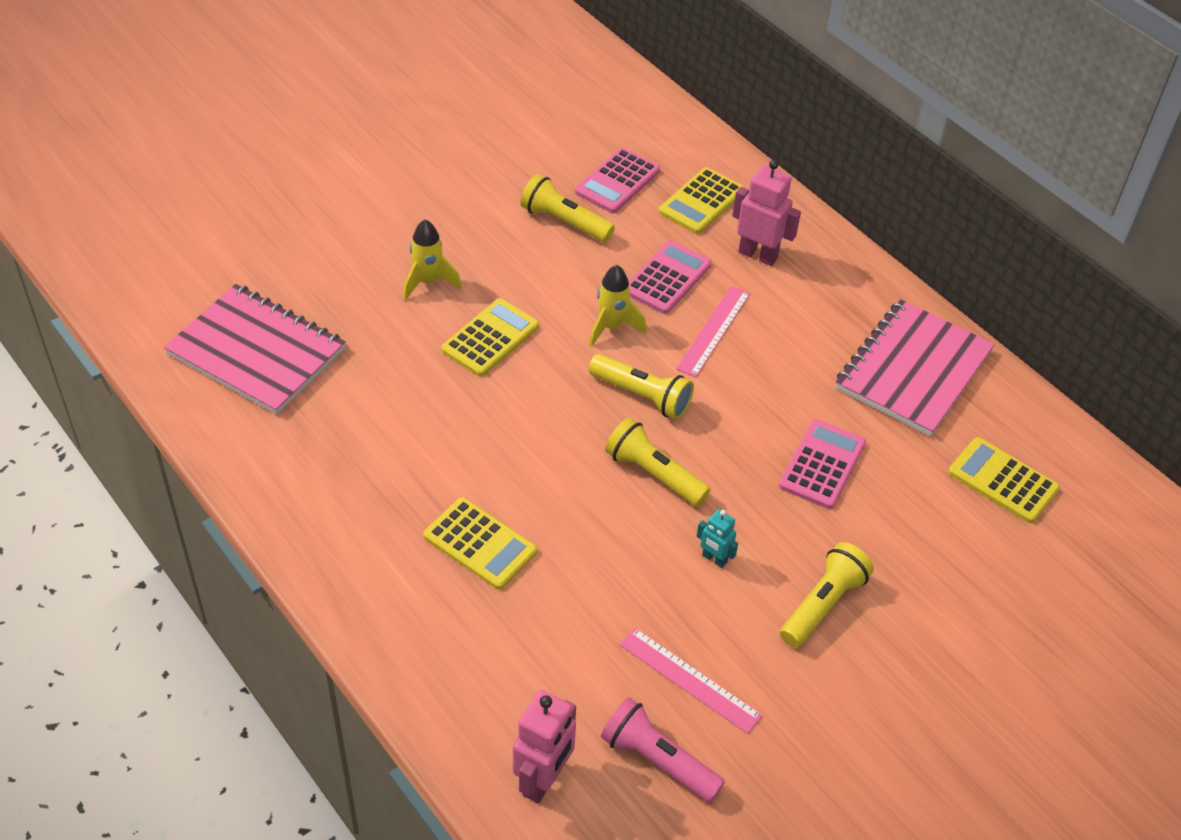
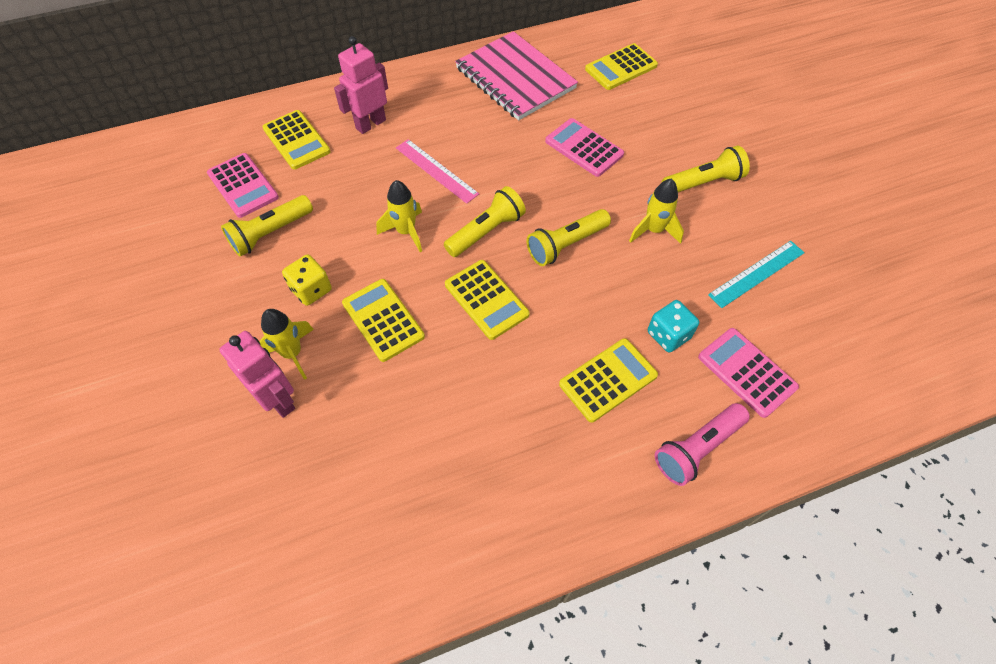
camera: 70 degrees left, 10 degrees up
(257, 352) = (316, 530): pink notebook -> none
(507, 273) = (311, 289): none -> yellow dice
(543, 780) = (838, 388): pink robot -> pink robot (279, 400)
(547, 416) = (486, 299): none -> yellow calculator
(559, 594) = (668, 335): none -> turquoise dice
(658, 760) = (823, 310): pink flashlight -> pink flashlight (697, 448)
(667, 278) = (369, 183): pink calculator -> pink calculator (746, 372)
(689, 679) = (756, 273): pink ruler -> turquoise ruler
(714, 559) = (654, 230): turquoise robot -> yellow rocket
(823, 605) = (703, 183): yellow flashlight -> yellow flashlight turned 105 degrees clockwise

